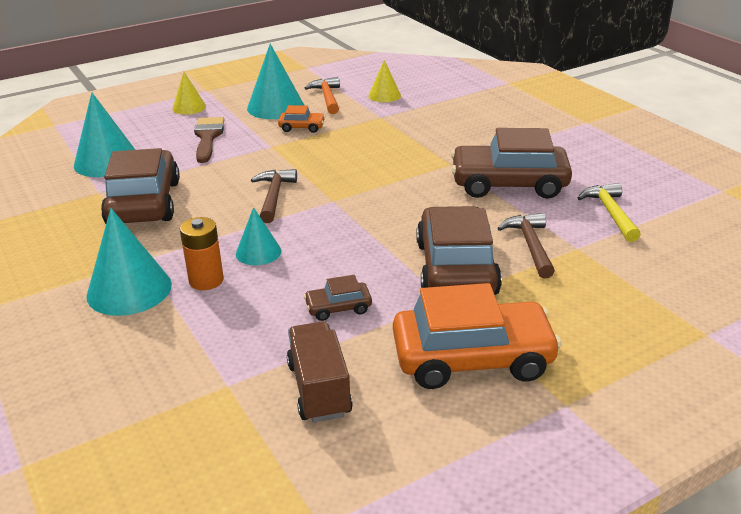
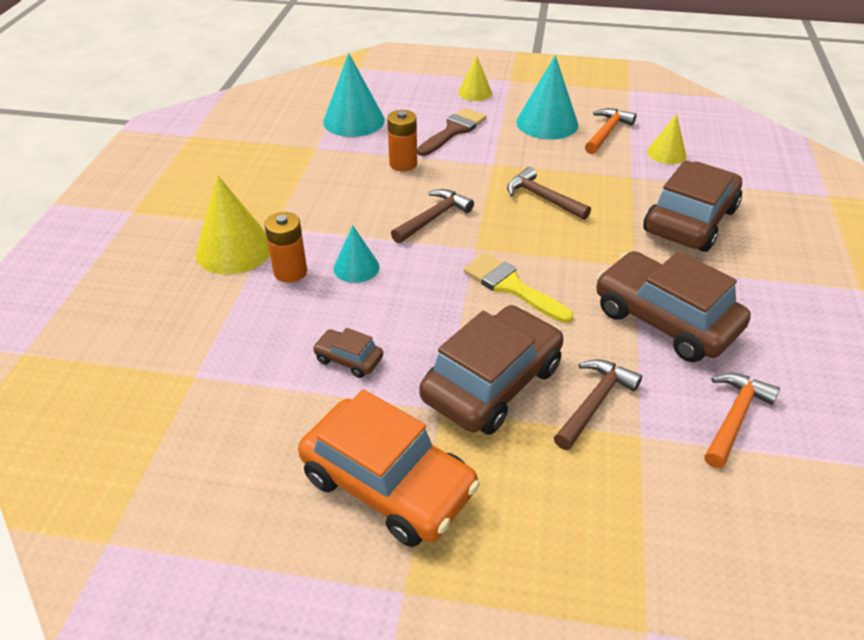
camera: 40 degrees right, 10 degrees up
(129, 290) = (234, 249): turquoise cone -> yellow cone
(144, 203) = (334, 174): brown car -> brown car (690, 220)
(197, 173) = (403, 164): none -> orange battery
(302, 127) = (543, 156): orange car -> none
(319, 389) = (245, 425): brown truck -> none
(337, 152) = (542, 198): none -> brown hammer
(391, 210) = (511, 286): none -> yellow brush
(610, 213) = (734, 417): yellow hammer -> orange hammer

